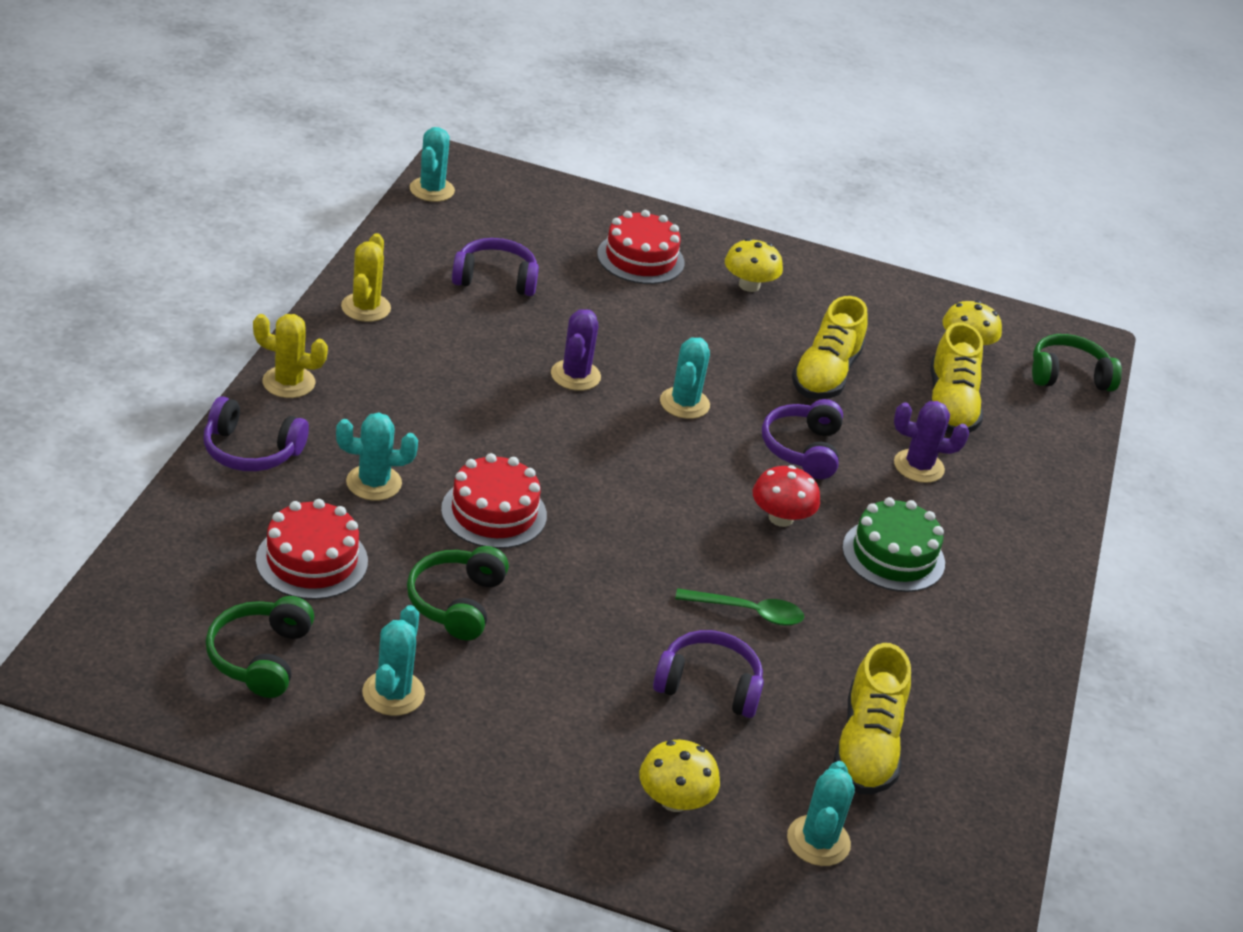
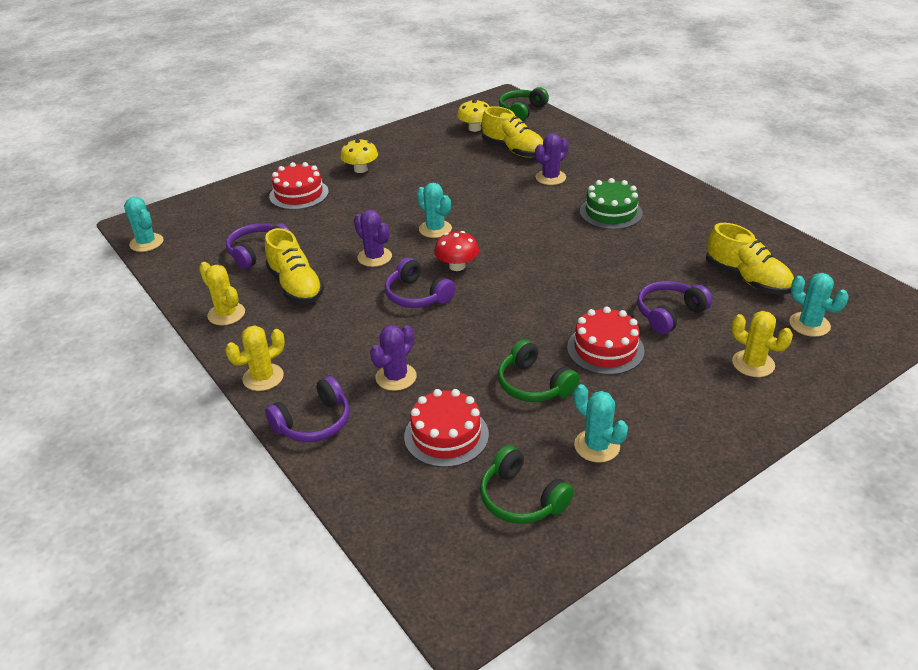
camera: 45 degrees left, 0 degrees up
(374, 483) = (396, 377): turquoise cactus -> purple cactus
(494, 512) = (466, 337): red cake -> red cake (605, 349)
(674, 800) = (753, 364): yellow mushroom -> yellow cactus
(748, 612) = (620, 276): green spoon -> none
(781, 518) = (554, 235): red mushroom -> red mushroom (457, 266)
(802, 449) = (507, 206): purple headphones -> purple headphones (417, 295)
(825, 374) = (455, 176): yellow shoe -> yellow shoe (295, 286)

